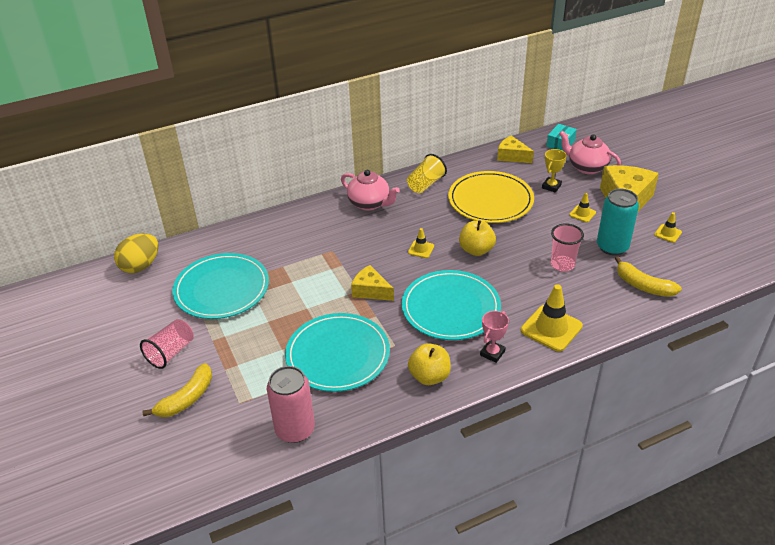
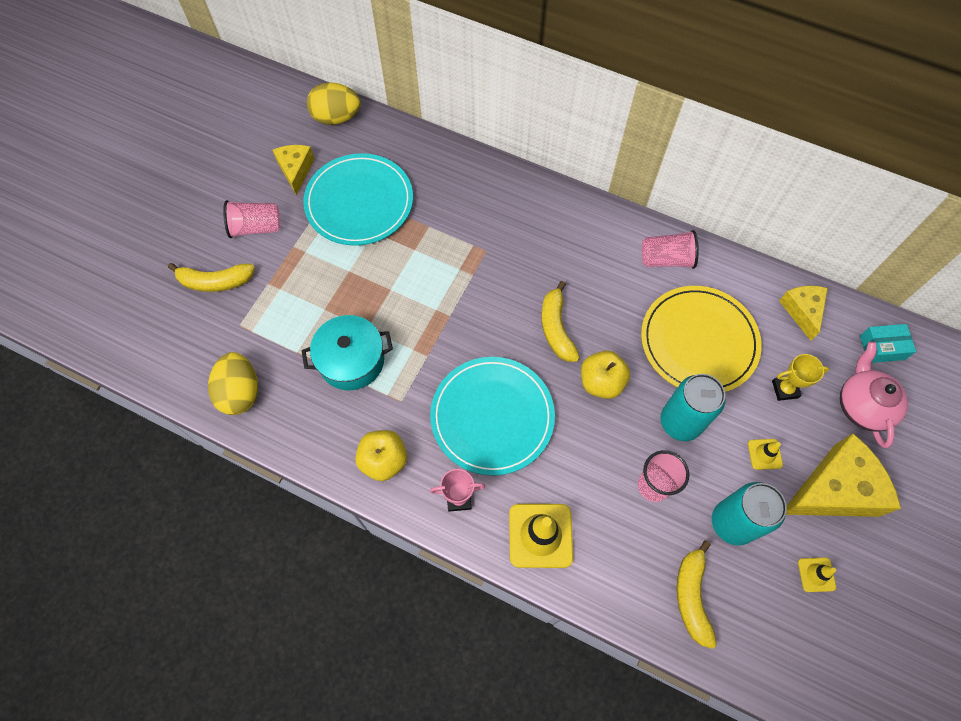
camera: 50 degrees right, 25 degrees up
(295, 430) = (240, 392): pink can -> yellow egg
(338, 355) = (351, 360): turquoise plate -> turquoise pot
(370, 203) = (585, 231): pink teapot -> none
(371, 291) = (457, 326): yellow cheese -> yellow cheese (296, 170)
(421, 249) = (556, 328): yellow traffic cone -> yellow banana
(426, 184) = (666, 259): yellow cup -> pink cup
(533, 233) = (680, 422): none -> turquoise can

